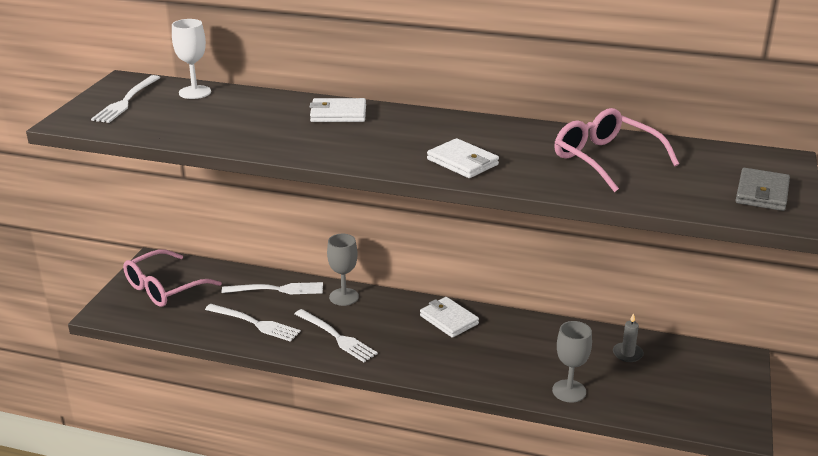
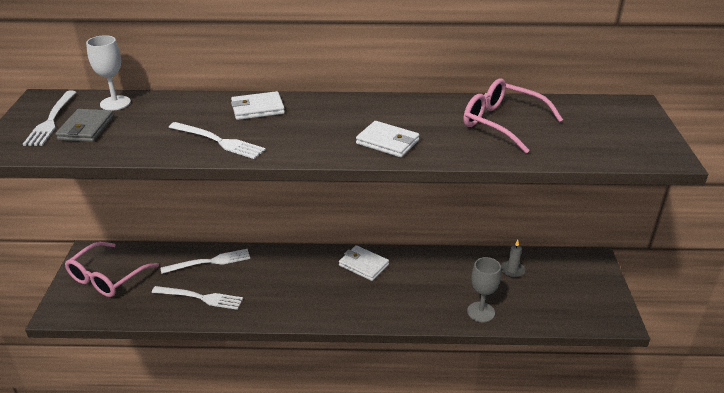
camera: 15 degrees left, 5 degrees up
(337, 337) = (276, 298): white fork -> white fork (219, 141)
(344, 297) = (269, 259): grey goblet -> none
(762, 193) = (637, 137): grey wallet -> grey wallet (86, 128)

